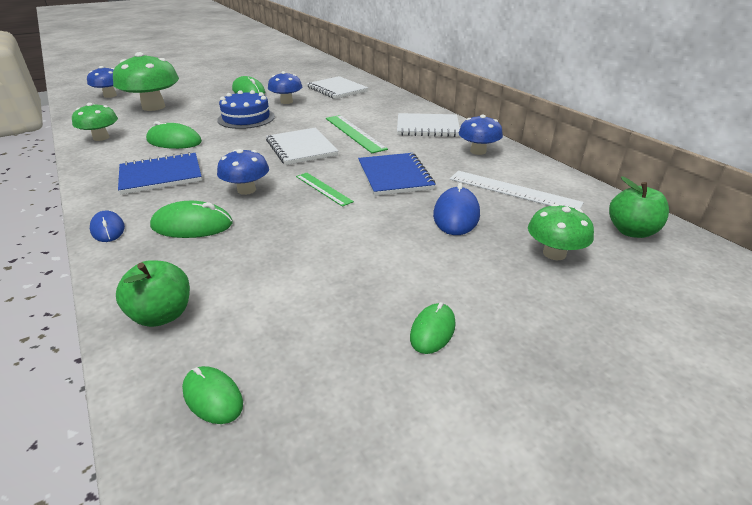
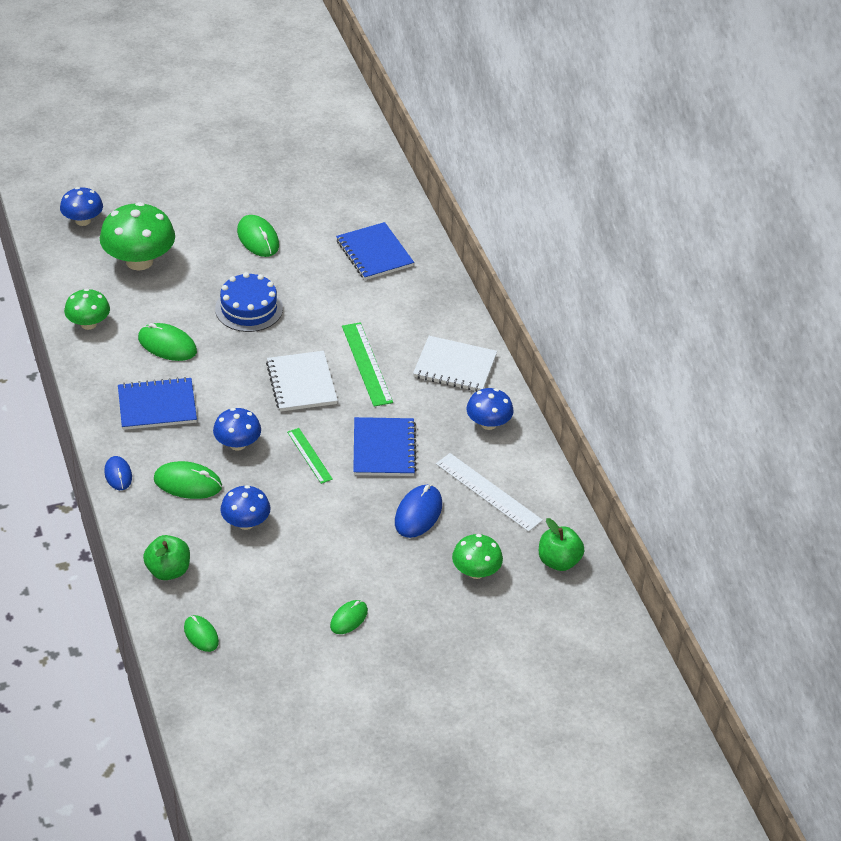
camera: 10 degrees right, 10 degrees up
(286, 102) = (302, 276): blue mushroom -> blue mushroom (246, 522)
(337, 89) = (374, 253): white notebook -> blue notebook

